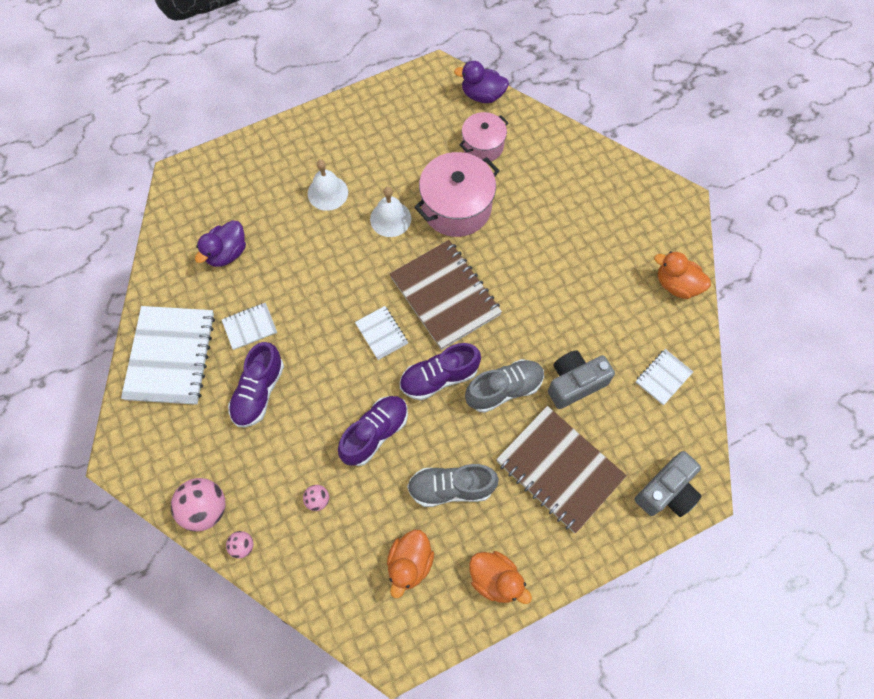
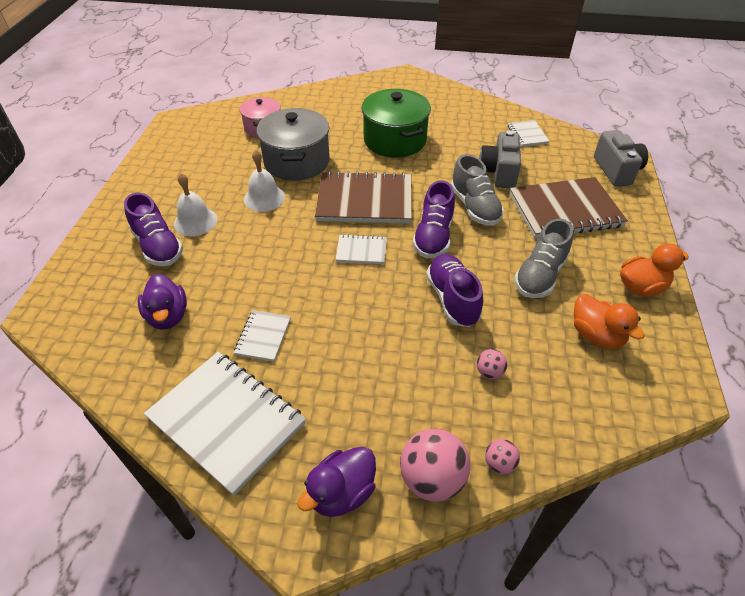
camera: 55 degrees left, 20 degrees down
(259, 392) = (338, 363): purple shoe -> purple shoe (158, 246)
(456, 207) = (297, 161): pink pot -> grey pot
(482, 95) = (223, 110): purple duck -> purple duck (342, 493)
(504, 389) = (474, 207): grey shoe -> grey shoe turned 150 degrees clockwise
(553, 264) = (395, 140): none -> green pot
(676, 285) = (463, 101): orange duck -> none

